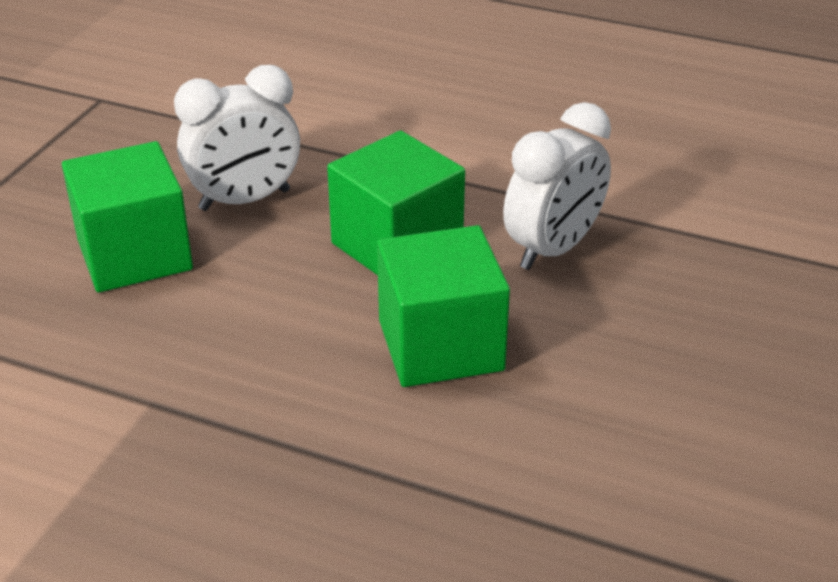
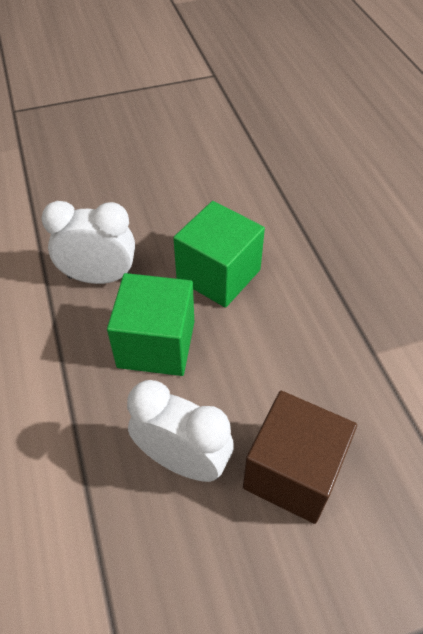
camera: 130 degrees left, 15 degrees up
(134, 255) = (293, 472): green cube -> brown cube

